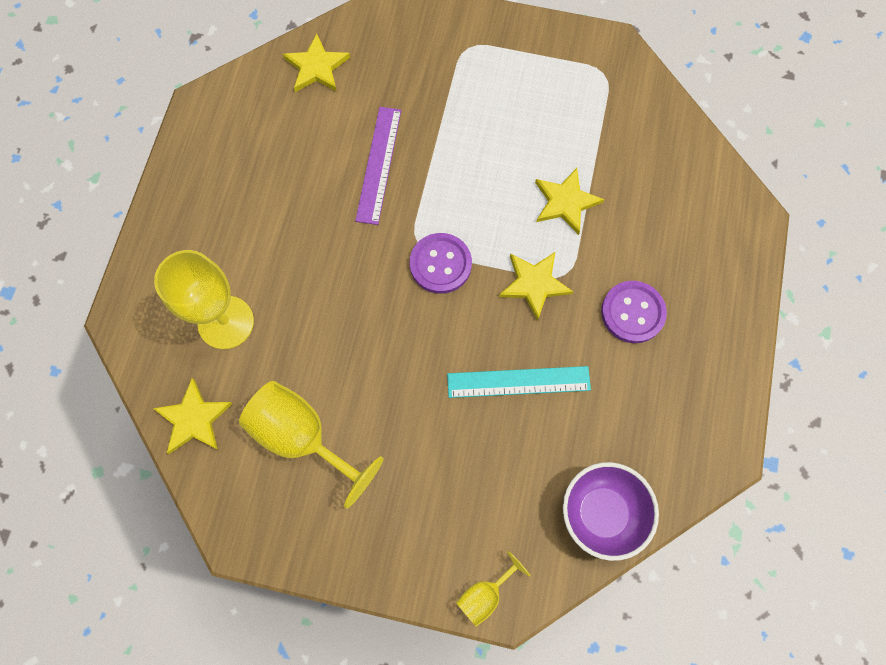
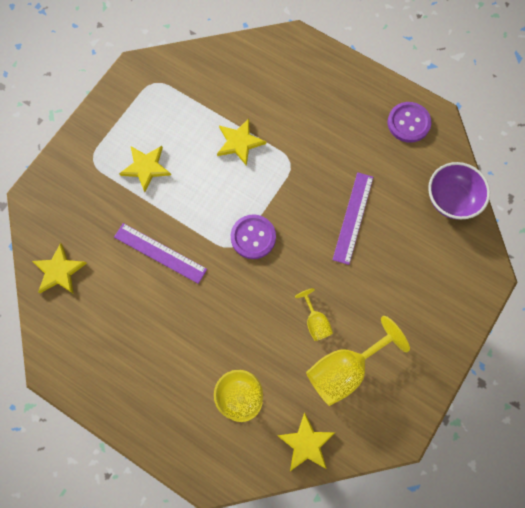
camera: 70 degrees left, 0 degrees up
(485, 594) = (481, 286): yellow goblet -> yellow goblet (315, 322)
(518, 382) = (353, 217): turquoise ruler -> purple ruler
(534, 284) = (290, 183): yellow star -> yellow star (146, 167)
(632, 312) = (331, 132): purple button -> purple button (408, 123)

